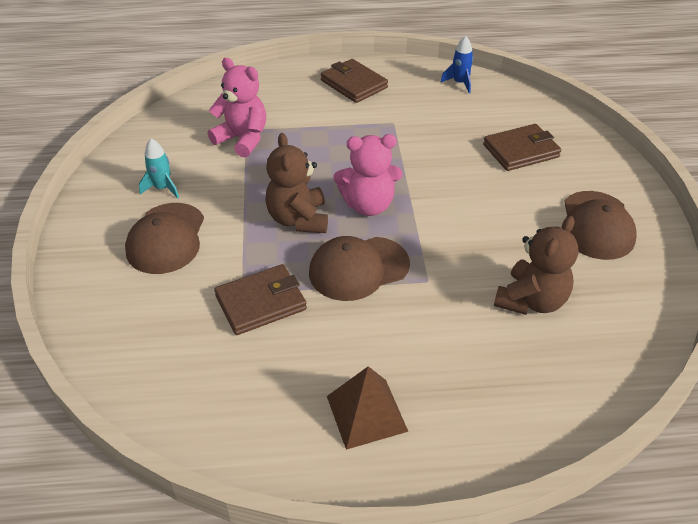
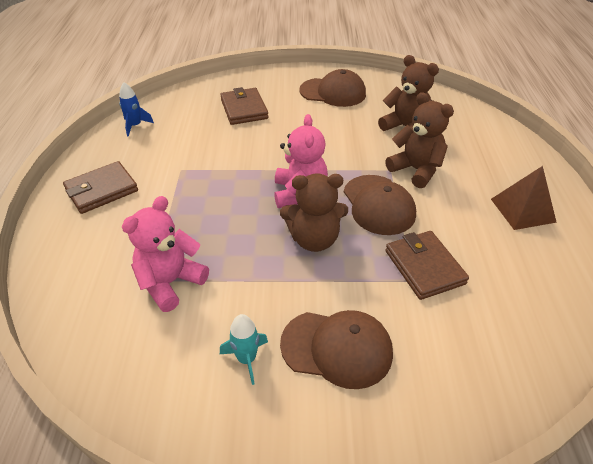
camera: 85 degrees left, 0 degrees up
(433, 306) = (416, 170): none -> brown teddy bear

